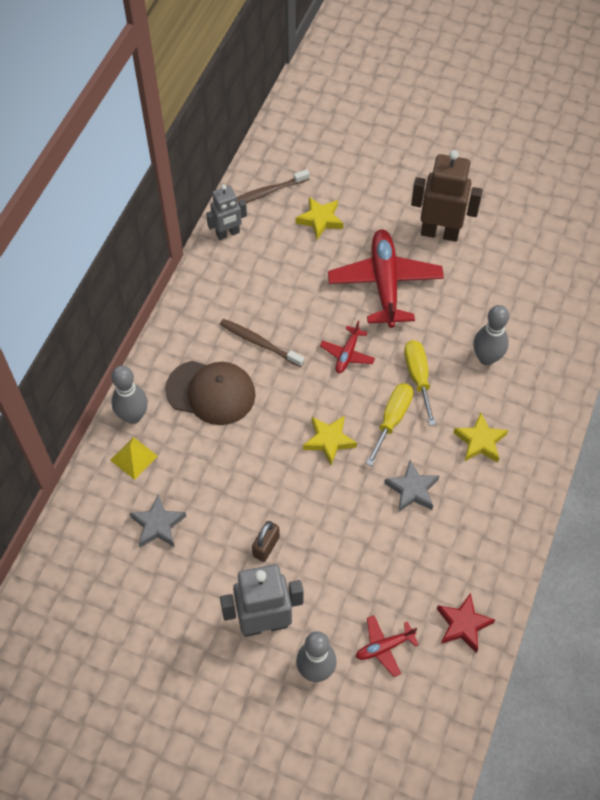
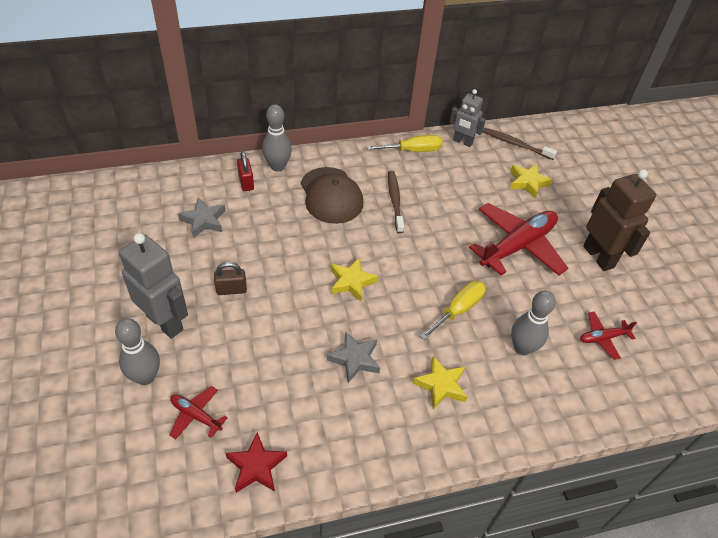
camera: 50 degrees right, 10 degrees down
(134, 458) = (246, 182): yellow pyramid -> red padlock
(347, 354) = (435, 255): red plane -> red plane (603, 338)
(392, 419) = (405, 312): yellow screwdriver -> yellow screwdriver (413, 151)

